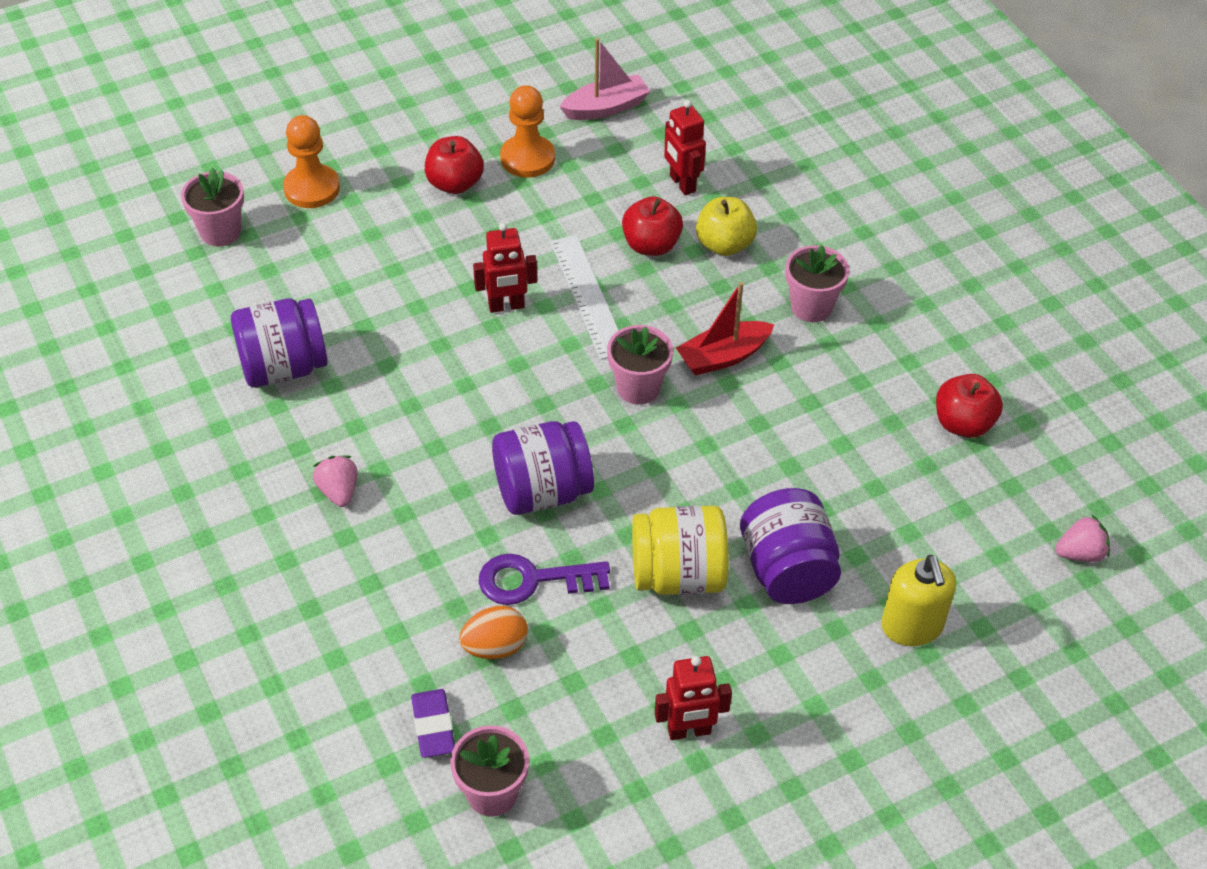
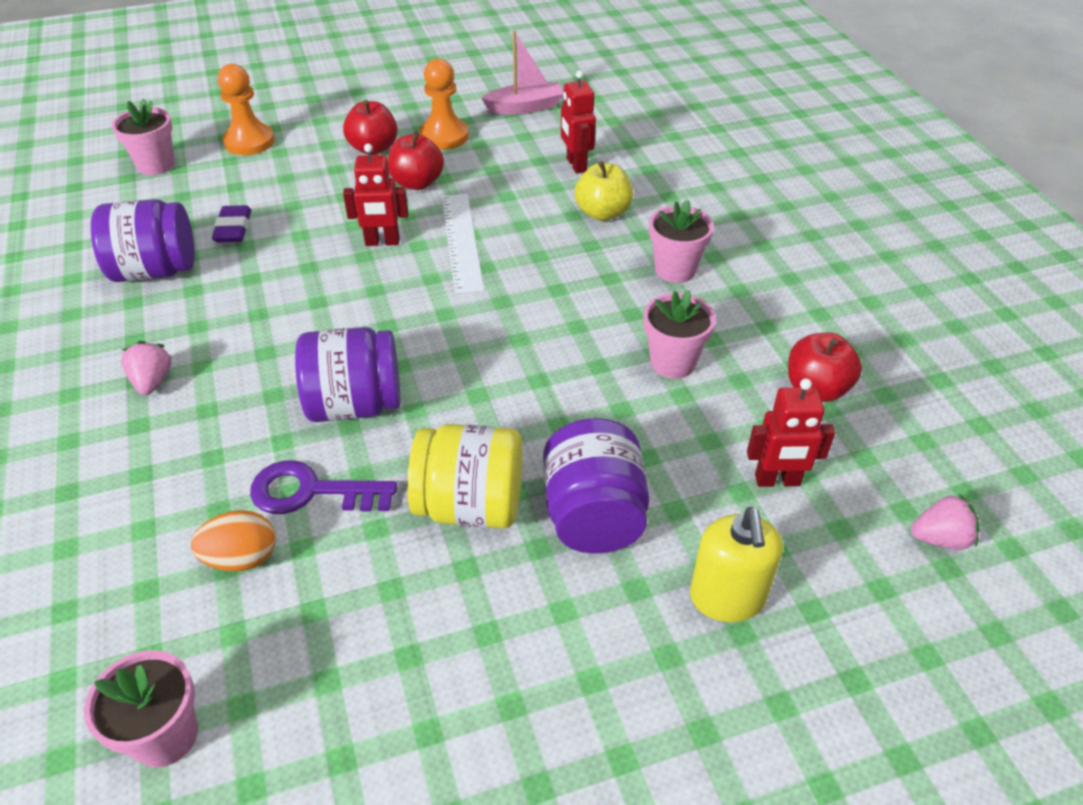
camera: 10 degrees right, 5 degrees down
(433, 726) = (134, 641): purple eraser -> purple eraser (233, 229)
(638, 388) = (484, 321): pink flower pot -> pink flower pot (672, 362)
(651, 245) = (533, 207): red apple -> red apple (417, 183)
(689, 731) = (429, 690): red robot -> red robot (777, 481)
(723, 356) = (577, 303): red boat -> none

